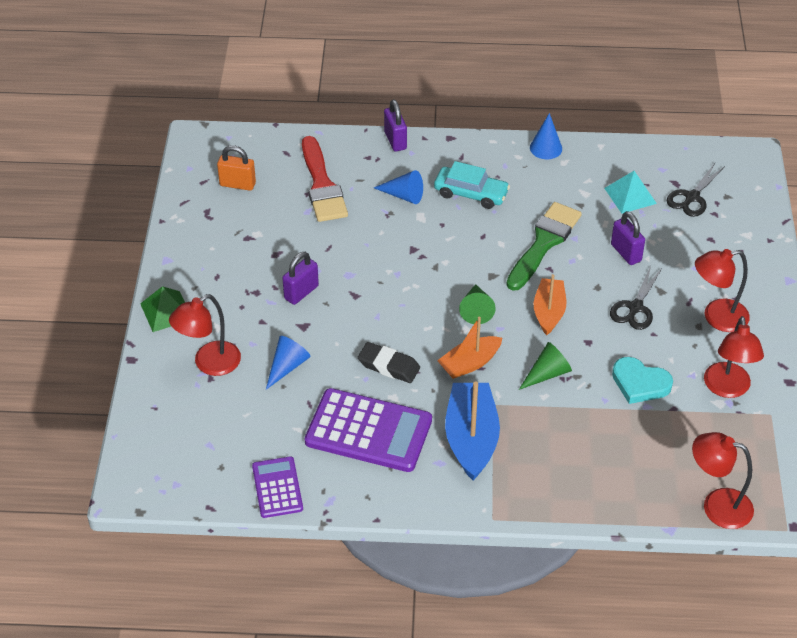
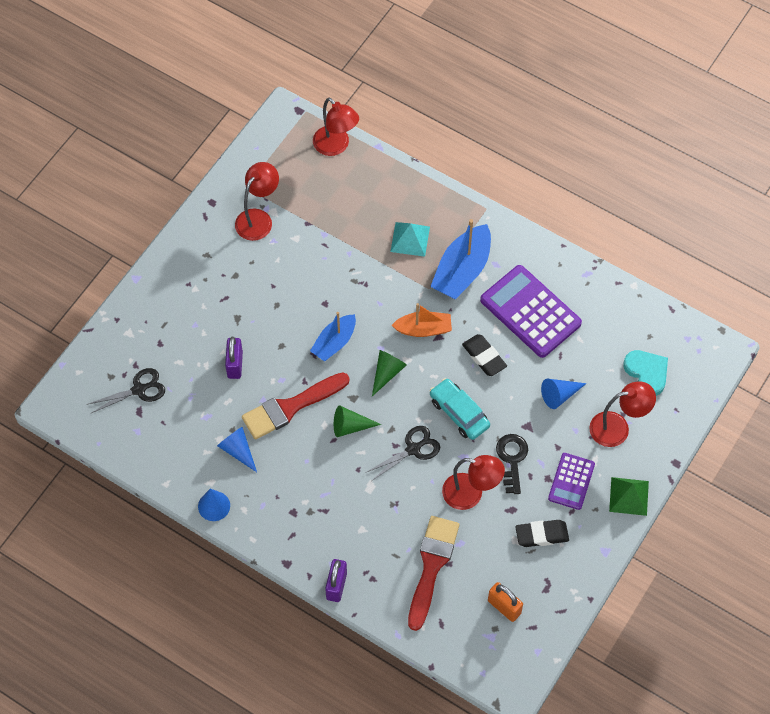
camera: 150 degrees left, 15 degrees up
(235, 247) = (541, 535): none -> black eraser
(277, 487) = (618, 301): purple calculator -> purple calculator (571, 481)
(301, 292) = (512, 459): purple padlock -> black key
(403, 195) = (370, 517): blue cone -> blue cone (238, 450)
(471, 194) = (312, 489): turquoise car -> turquoise car (459, 413)
(544, 243) = (290, 407): green brush -> red brush
(547, 373) = (374, 293): green cone -> green cone (350, 426)
(549, 312) = (334, 342): orange boat -> blue boat
(630, 195) = (186, 418): turquoise pyramid -> turquoise pyramid (410, 239)
(635, 308) = (268, 313): black scissors -> black scissors (413, 449)
(640, 383) = (315, 253): turquoise heart -> turquoise heart (647, 373)
(716, 317) = (216, 275): red lamp -> red lamp (471, 494)

